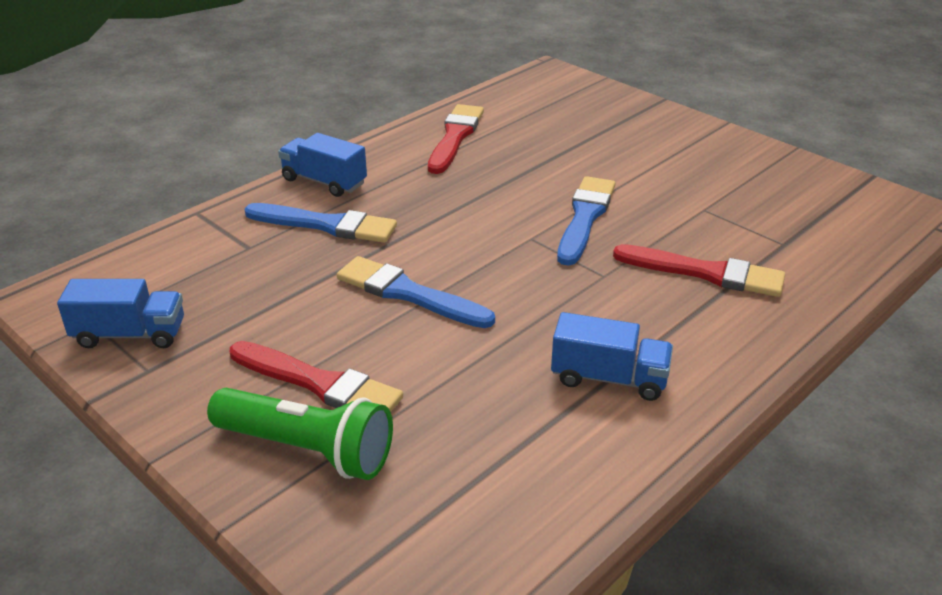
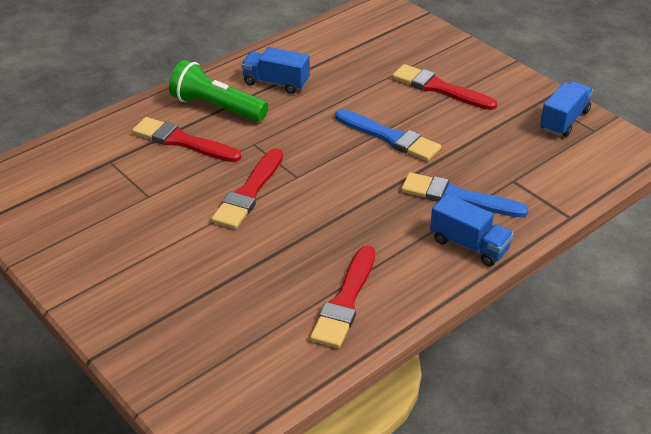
camera: 175 degrees left, 5 degrees up
(130, 334) = (564, 120): blue truck -> blue truck turned 120 degrees clockwise
(307, 449) = (439, 60): green flashlight -> green flashlight (216, 107)
(585, 217) = (249, 192): blue brush -> red brush

